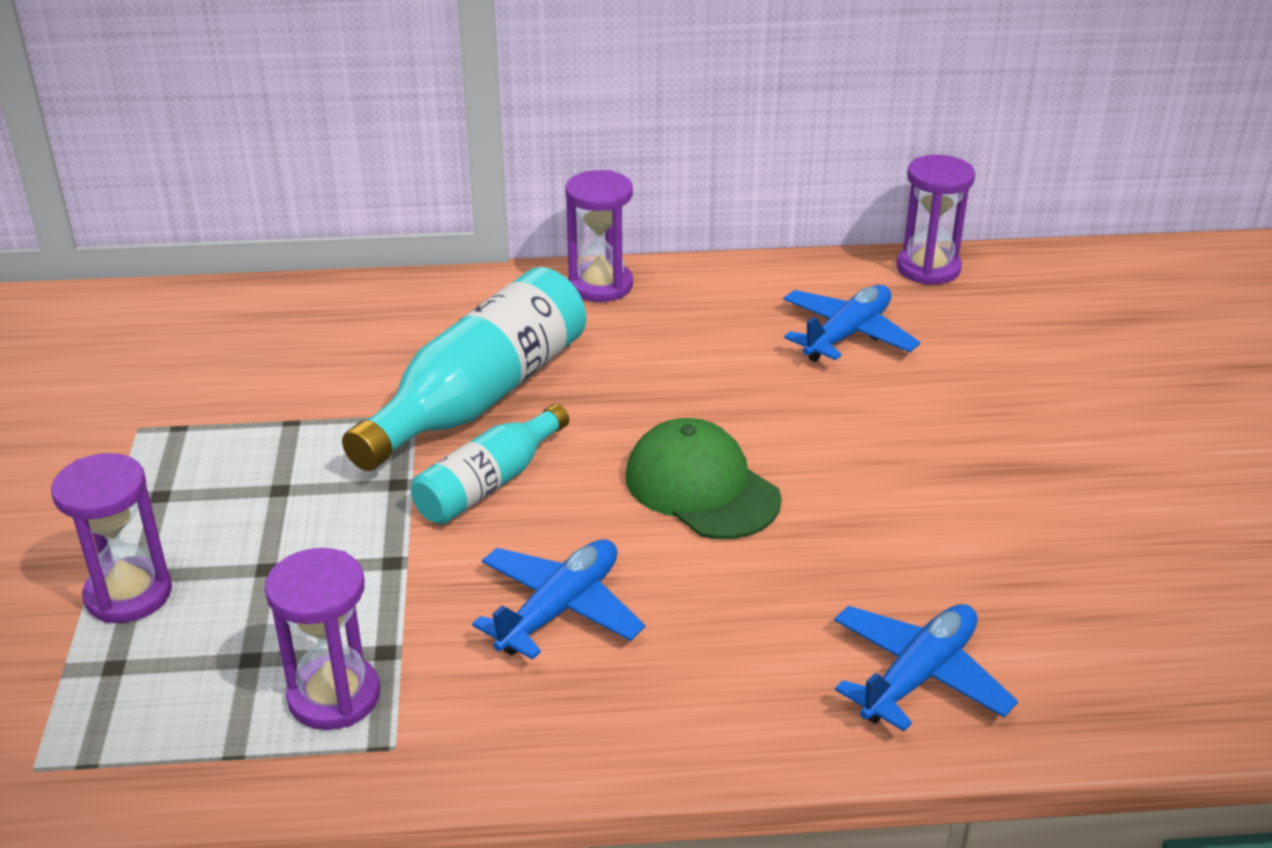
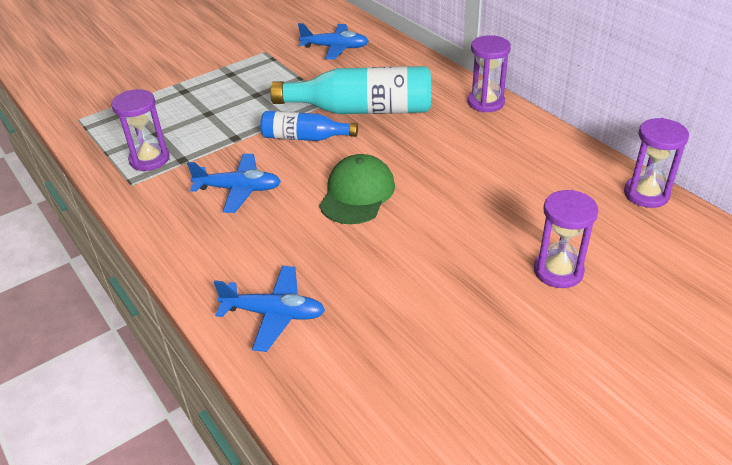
camera: 60 degrees right, 5 degrees up
(128, 594) = (172, 94): purple hourglass -> purple hourglass (558, 271)
(489, 484) = (305, 138): turquoise bottle -> blue bottle
(847, 335) = (539, 190): blue plane -> blue plane (335, 48)

